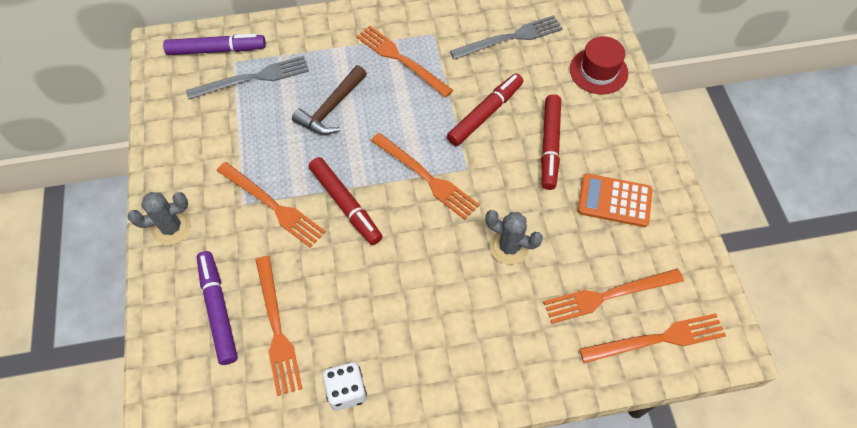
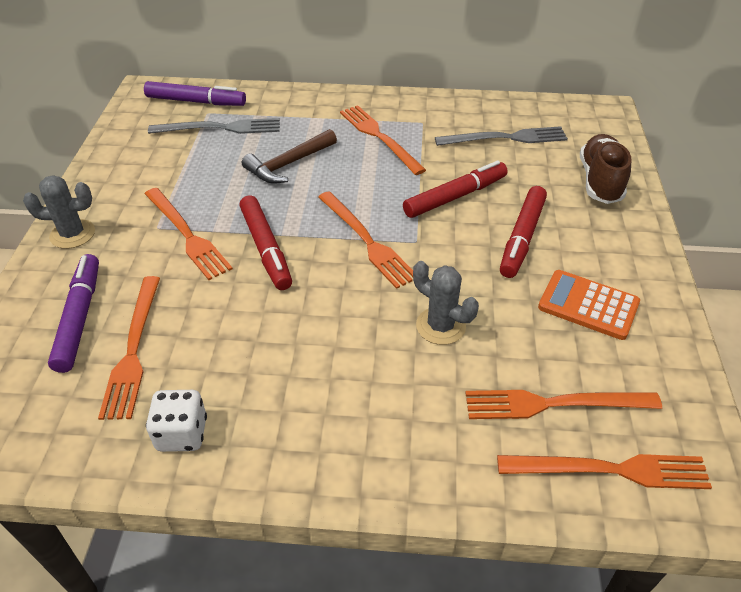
camera: 15 degrees right, 15 degrees down
(598, 71) = (600, 181): red hat -> brown shoe

